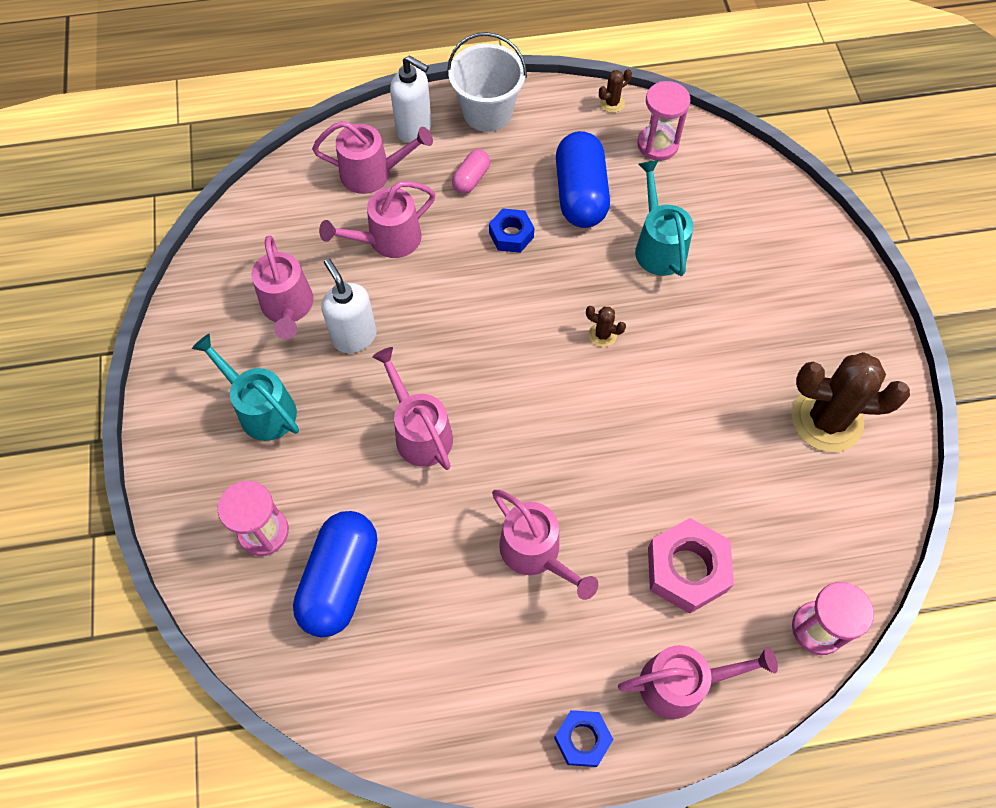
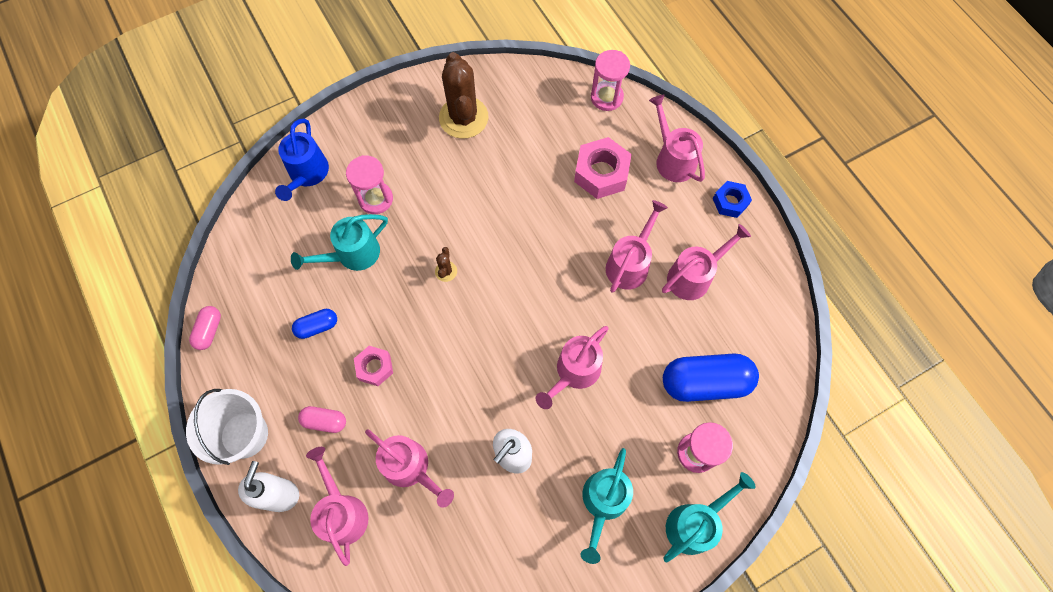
camera: 110 degrees left, 5 degrees up
(190, 496) = (695, 523): none -> turquoise watering can
(288, 308) = (506, 525): pink watering can -> pink watering can (694, 276)
(511, 235) = (375, 367): blue nut -> pink nut
(580, 194) = (317, 326): blue capsule -> blue capsule, size x0.50
(612, 103) = (209, 331): brown cactus -> pink capsule
(657, 144) = (248, 282): pink hourglass -> pink hourglass (375, 199)
(783, 225) = (307, 175): none -> blue watering can

